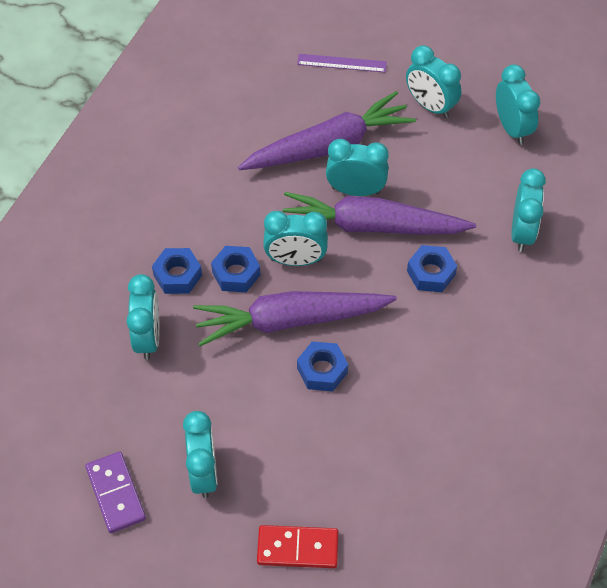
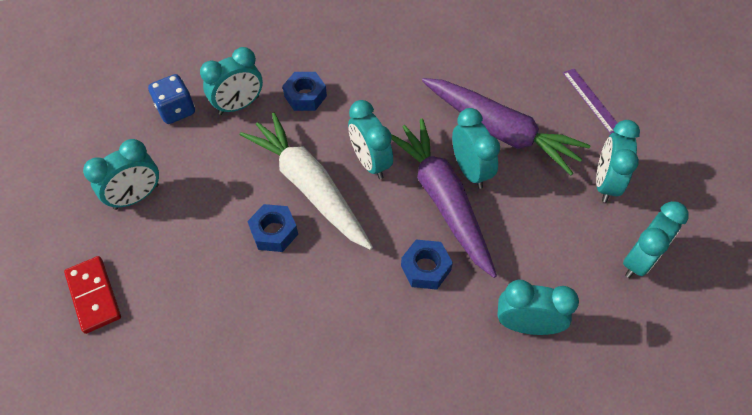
camera: 60 degrees right, 0 degrees up
(113, 397) = (176, 110): none -> blue dice
(115, 493) = (94, 151): purple domino -> none
(236, 273) = (331, 130): blue nut -> none
(290, 320) = (309, 187): purple carrot -> white carrot
(522, 232) = (526, 325): turquoise clock -> turquoise clock turned 150 degrees counterclockwise

